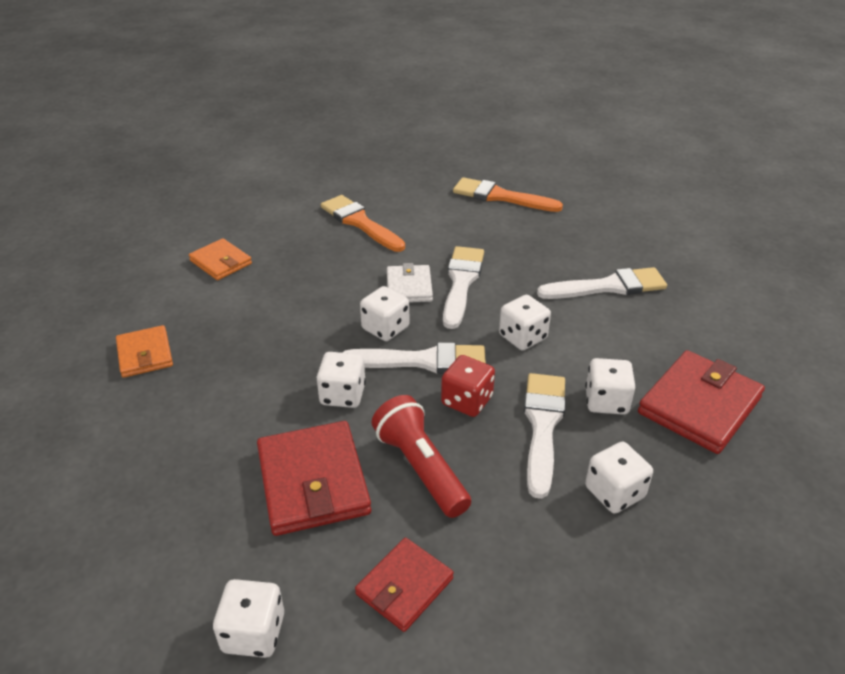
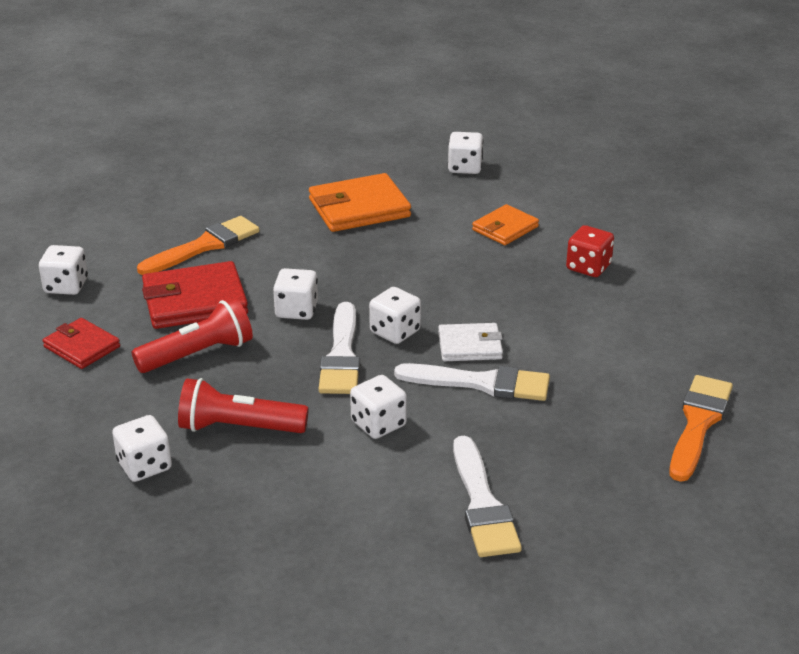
camera: 90 degrees right, 5 degrees down
(145, 354) = (359, 208): orange wallet -> orange wallet, size x1.65
(360, 222) = (601, 309): orange brush -> orange brush (204, 246)
(467, 401) = (280, 382): red dice -> red dice (588, 267)
(542, 426) = (238, 428): white brush -> red flashlight
(606, 401) = (268, 476): white dice -> white dice (465, 167)
(699, 405) = (252, 547): red wallet -> none

